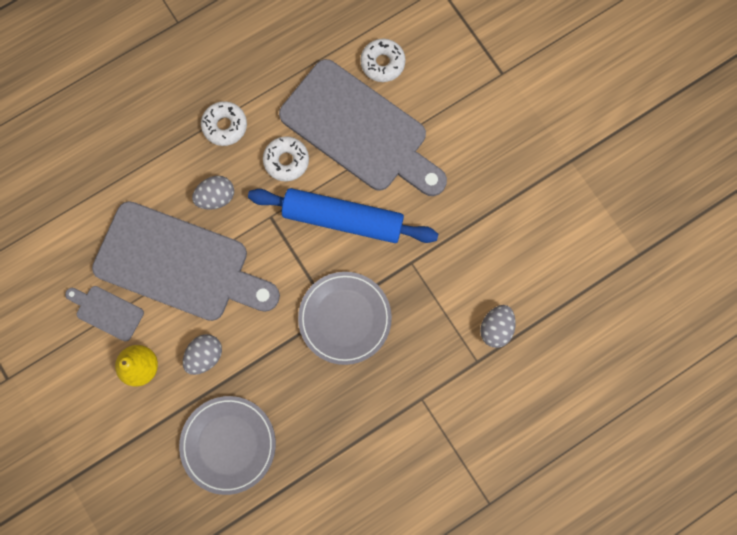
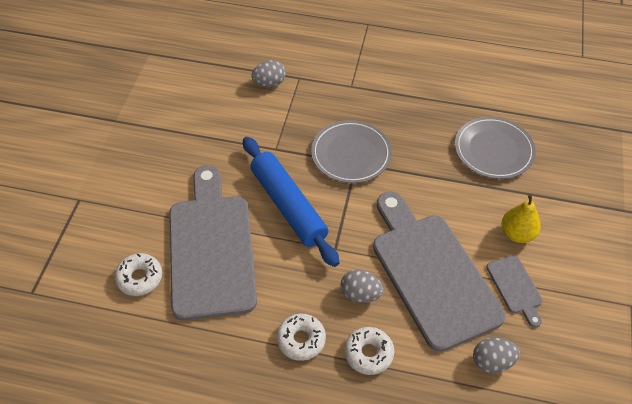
camera: 135 degrees left, 25 degrees down
(205, 355) = (464, 205): grey egg -> grey egg (492, 362)
(286, 161) = (284, 274): white donut -> white donut (368, 353)

